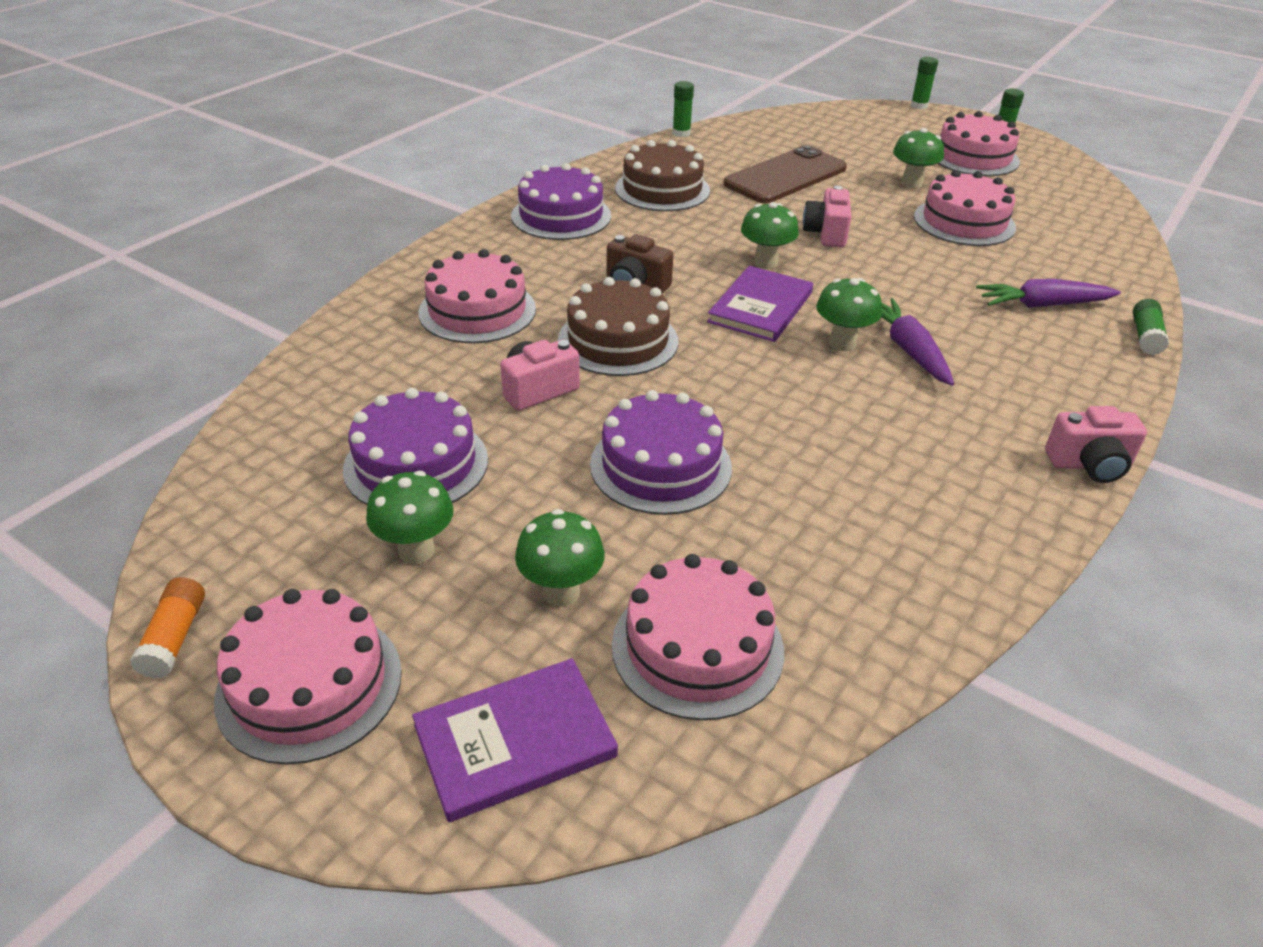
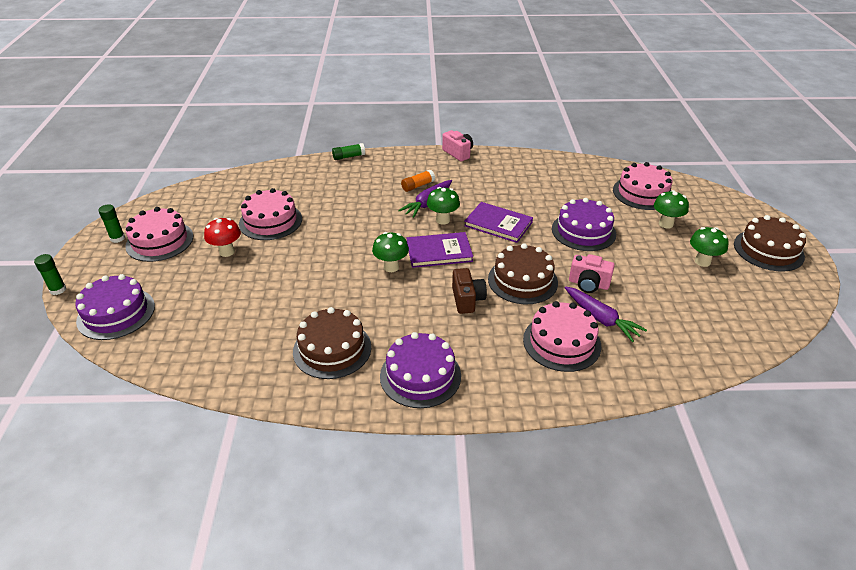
camera: 125 degrees left, 0 degrees up
(175, 638) = (810, 288): orange glue stick -> orange glue stick (418, 186)
(309, 684) = (768, 250): pink cake -> brown cake
(416, 464) = (674, 289): purple cake -> purple cake (116, 313)
(515, 741) = (716, 207): purple book -> purple book (498, 224)
(681, 133) = (211, 390): green glue stick -> none
(785, 176) = (258, 304): brown phone -> none
(826, 234) = (332, 259): pink camera -> none
(911, 183) = (227, 252): green mushroom -> red mushroom
(1042, 305) = (346, 182): purple carrot -> purple carrot (601, 318)

